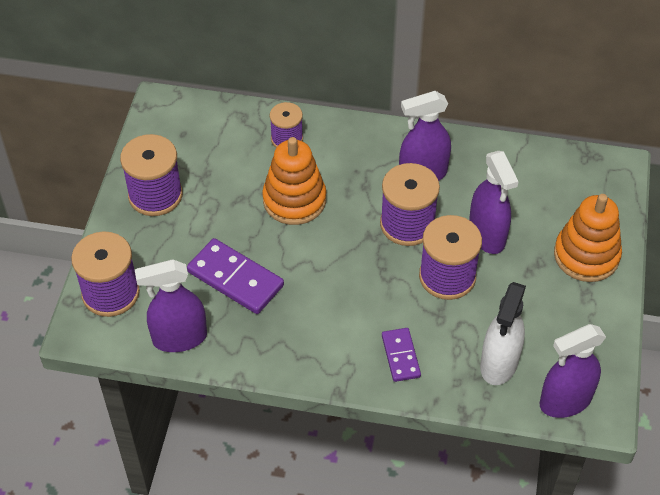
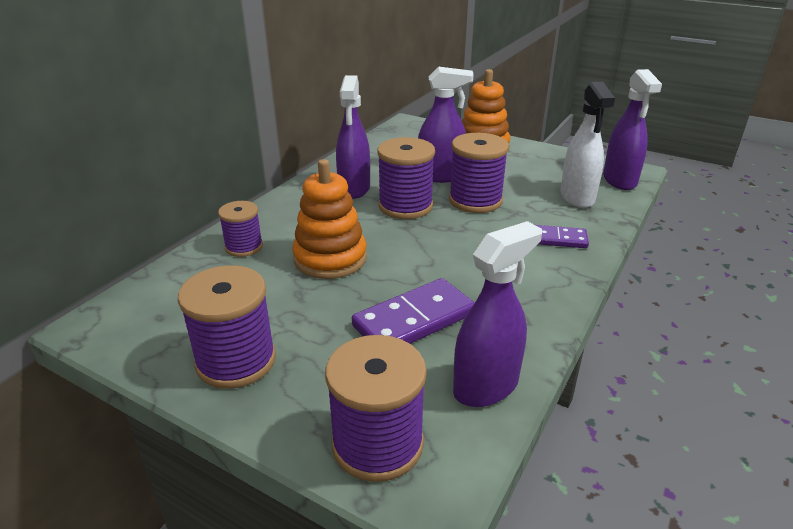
camera: 70 degrees left, 20 degrees down
(179, 338) = (486, 386): purple spray bottle -> purple spray bottle turned 135 degrees counterclockwise
(499, 364) = (577, 197): white spray bottle -> white spray bottle turned 45 degrees clockwise

